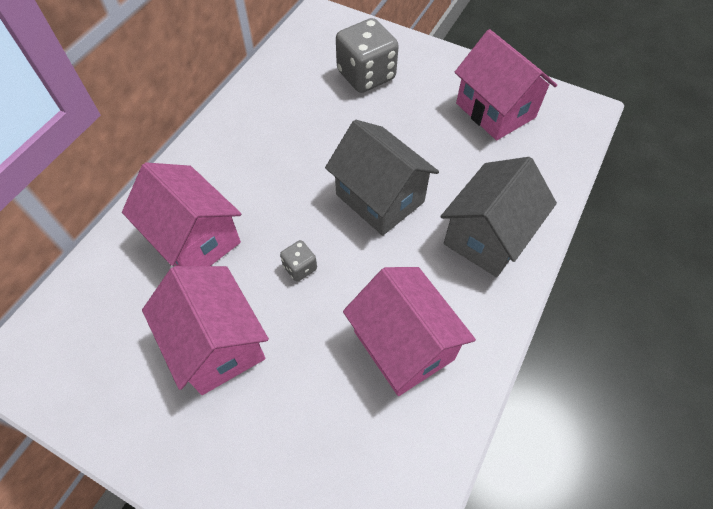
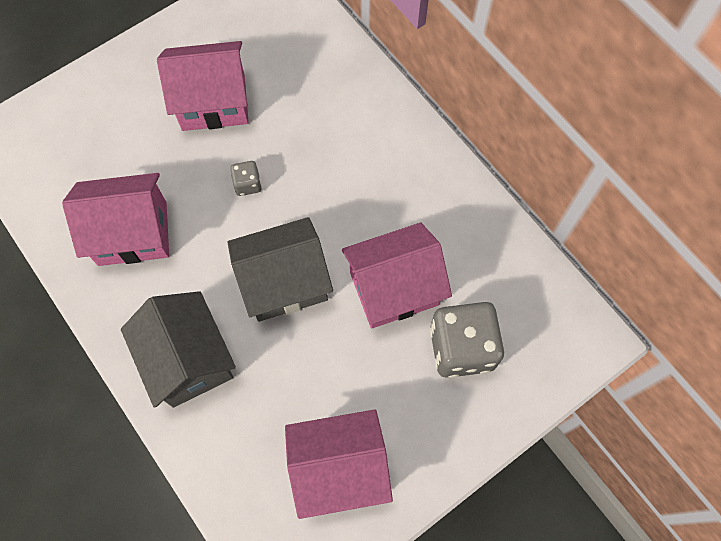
camera: 115 degrees right, 10 degrees up
(195, 239) = (321, 113): pink house -> pink house (394, 288)

